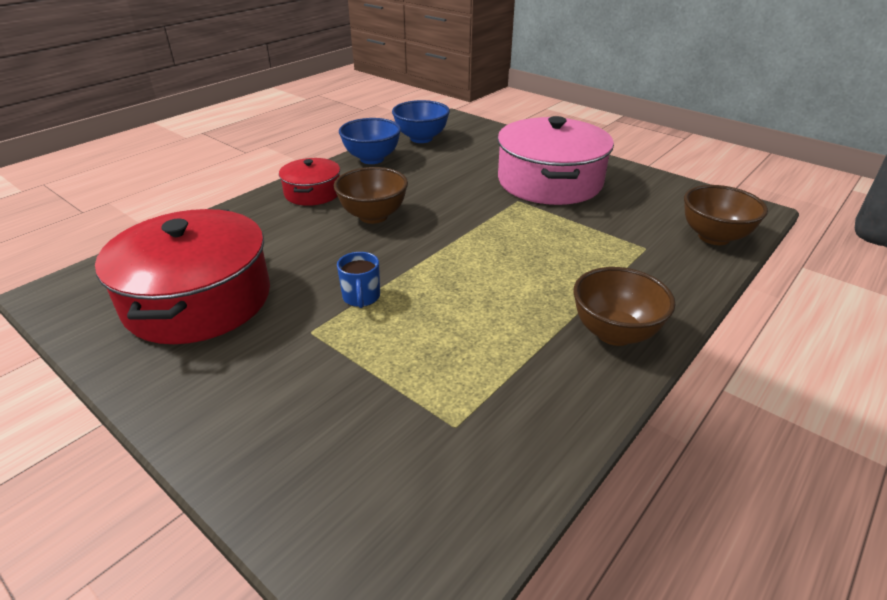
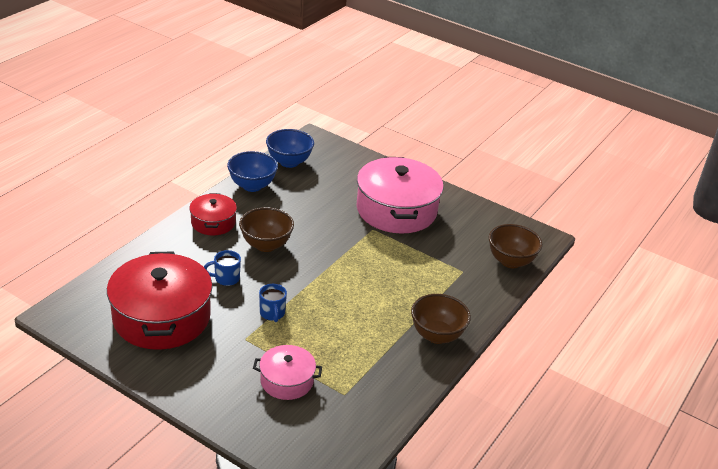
camera: 10 degrees left, 0 degrees up
(308, 253) = (226, 278): none -> blue mug
(360, 399) = (287, 381): none -> pink pot

